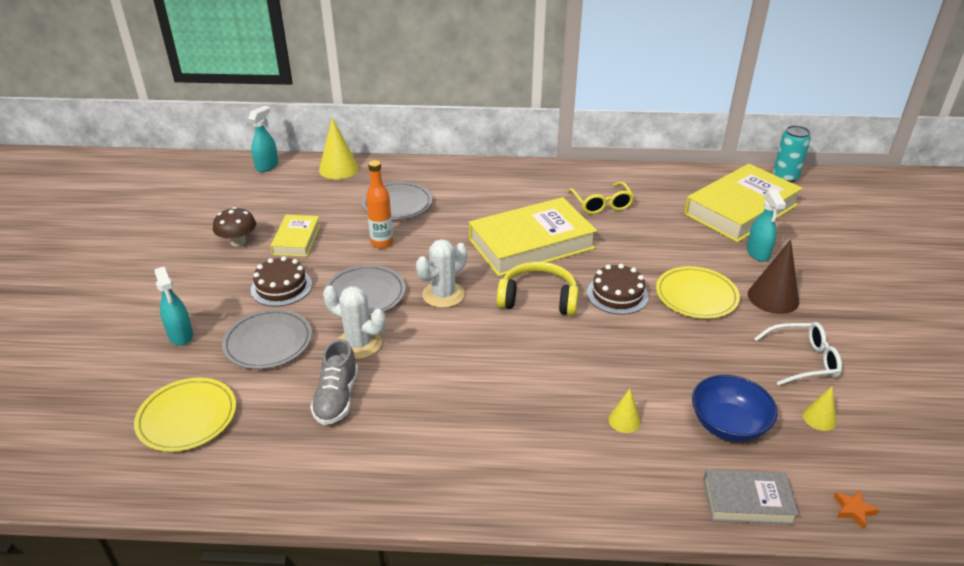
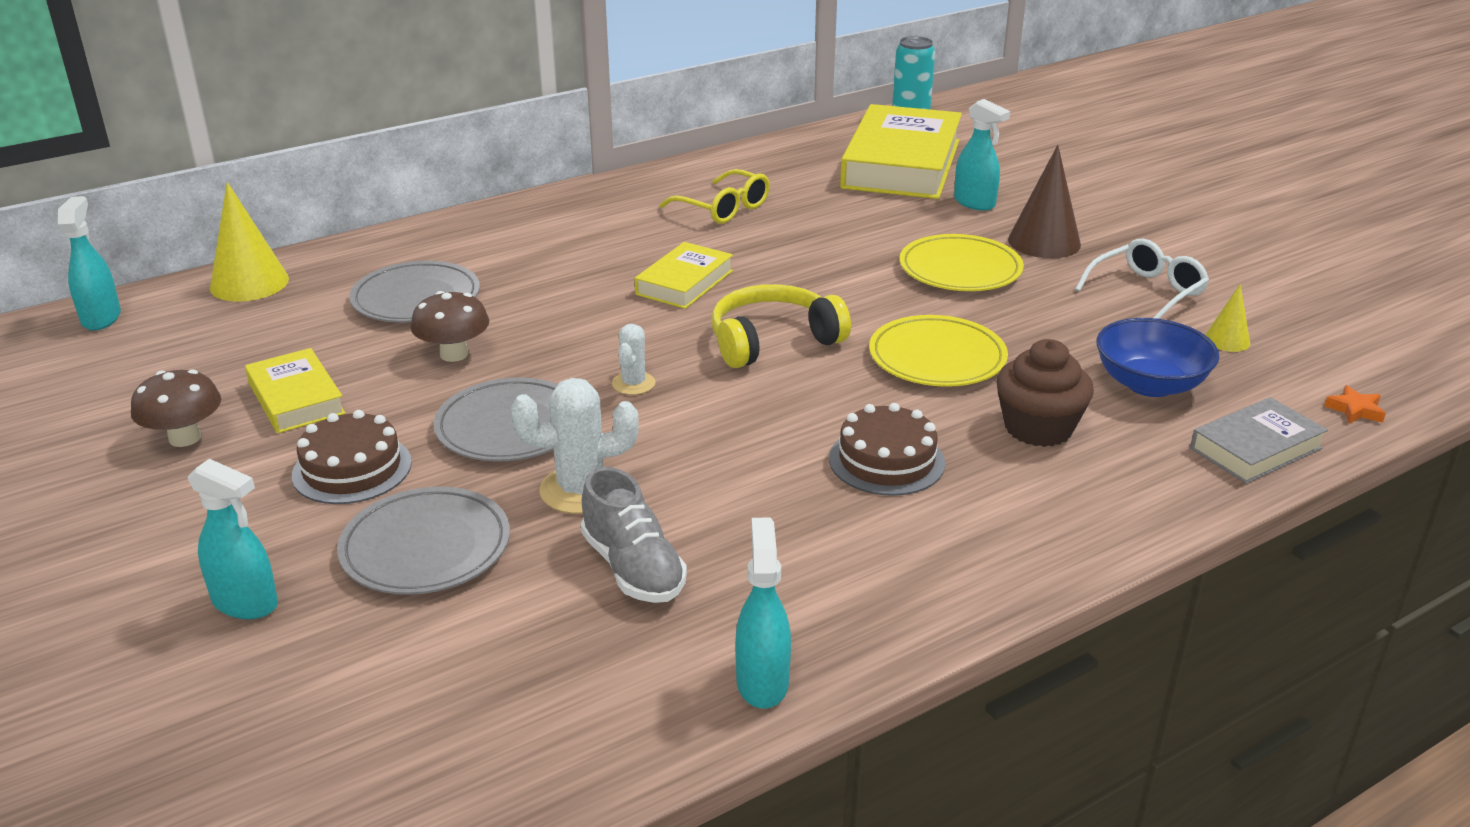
camera: 35 degrees left, 5 degrees down
(187, 417) = (411, 703): yellow plate -> yellow plate (937, 358)
(326, 490) = (762, 682): none -> turquoise spray bottle
(382, 243) = (454, 354): orange bottle -> brown mushroom
(443, 295) = (633, 383): white cactus -> white cactus, size x0.59
(531, 244) = (684, 282): yellow book -> yellow book, size x0.52
(617, 294) = (866, 300): brown cake -> brown cake (886, 460)
(624, 420) = (1038, 428): yellow cone -> brown cupcake

